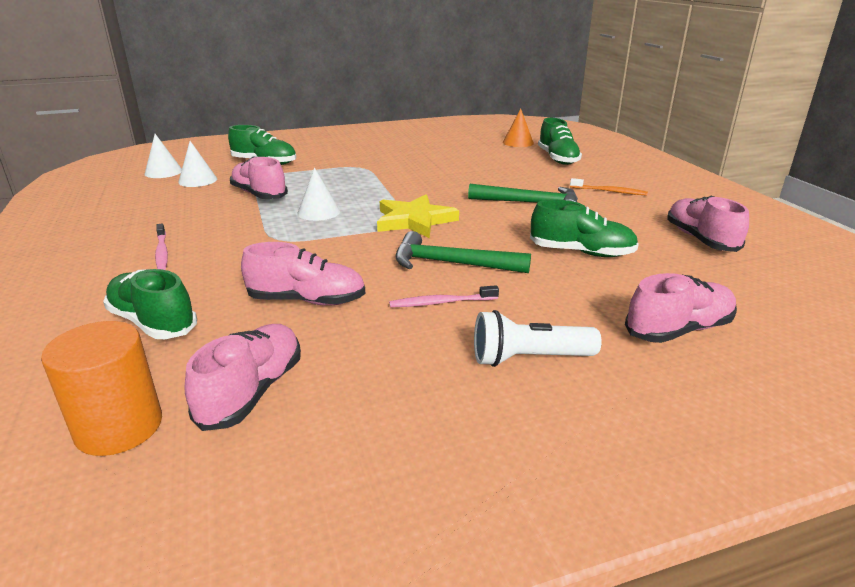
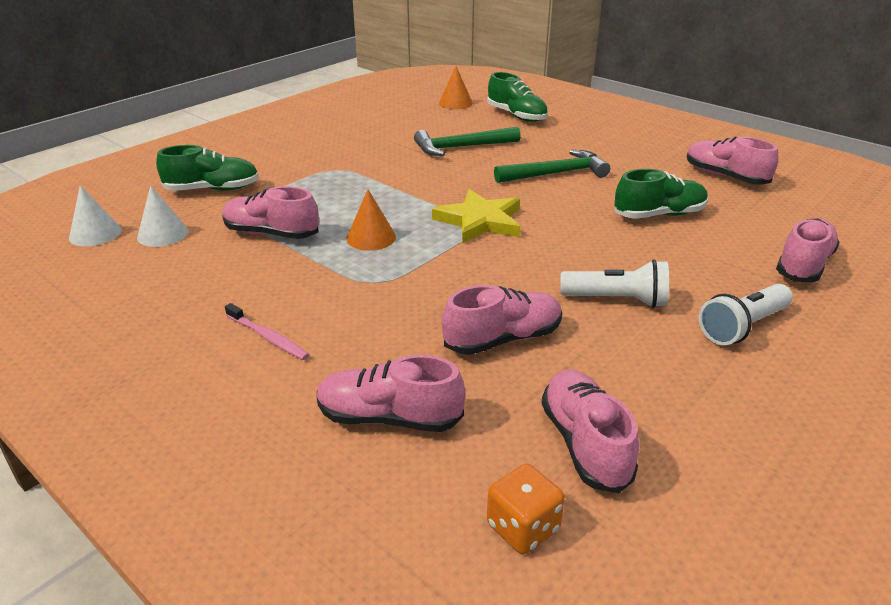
camera: 30 degrees left, 5 degrees up
(119, 427) = (523, 527): orange cylinder -> orange dice
(153, 322) = (389, 418): green shoe -> pink shoe
(318, 212) = (371, 237): white cone -> orange cone
(441, 302) = (617, 300): pink toothbrush -> white flashlight
(451, 263) = (573, 258): green hammer -> green hammer (461, 147)
(609, 191) = (604, 144): orange toothbrush -> none

